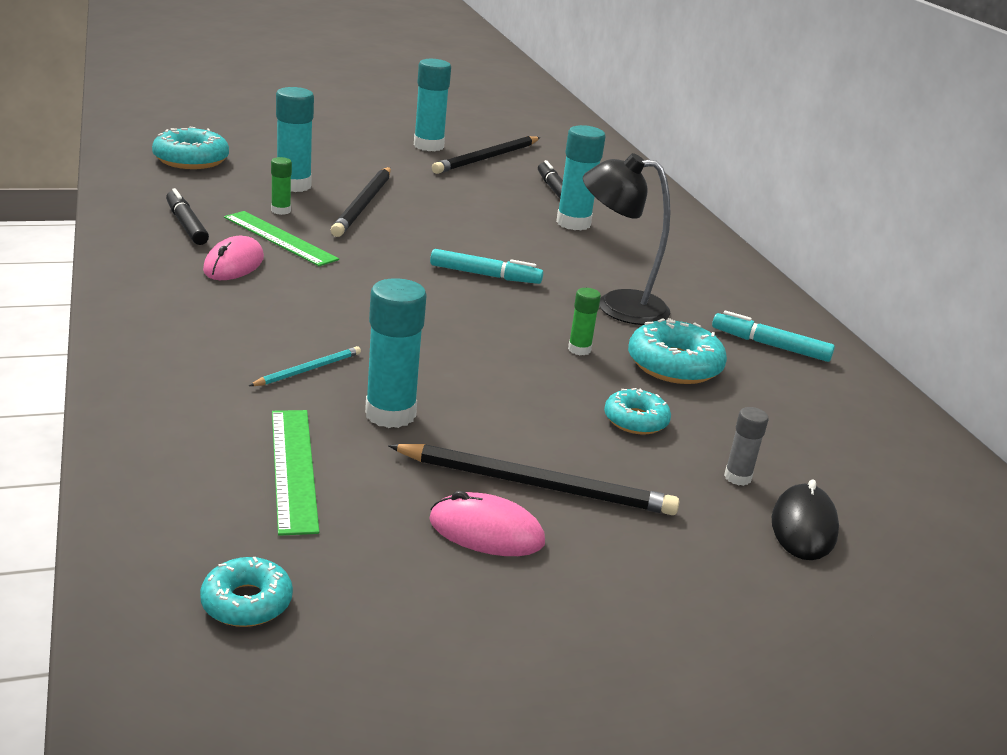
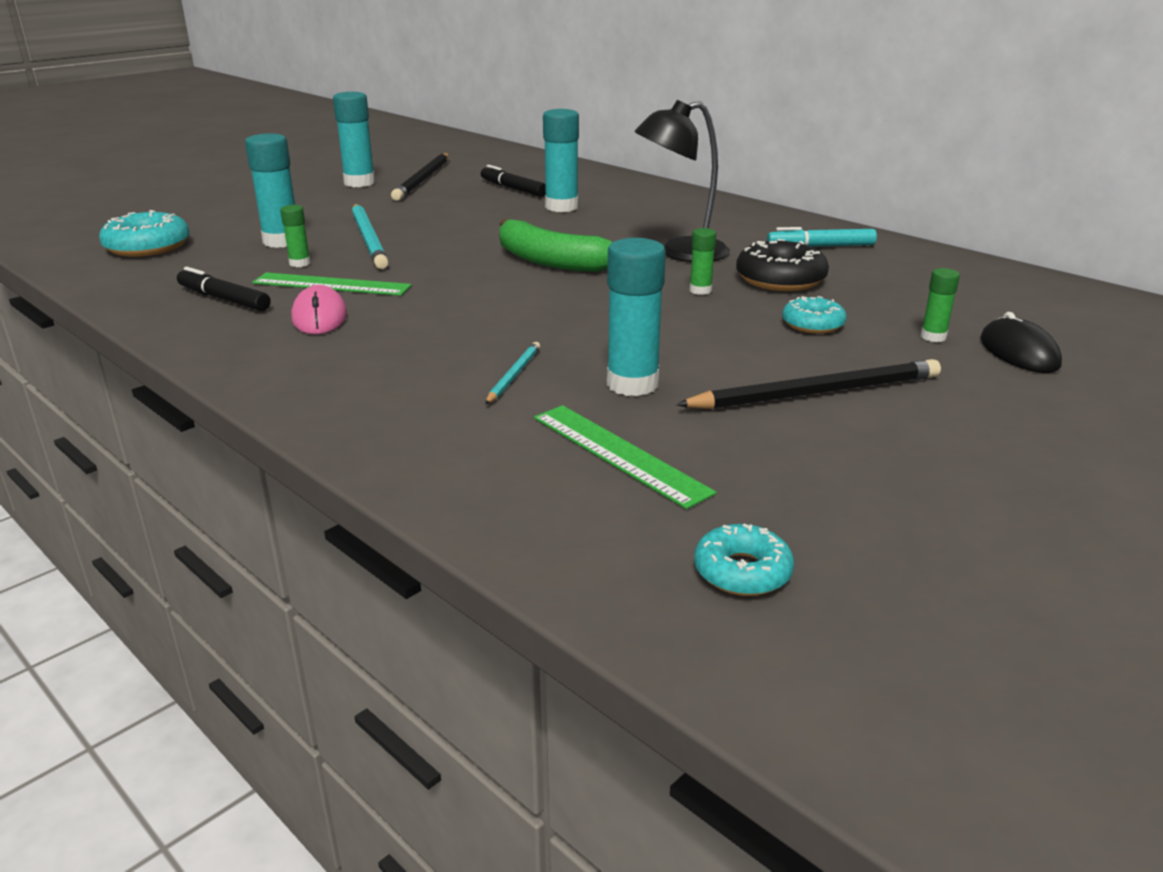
camera: 25 degrees left, 0 degrees up
(363, 205) = (369, 239): black pencil -> turquoise pencil
(485, 275) = (550, 261): turquoise marker -> green banana
(486, 531) = (833, 439): pink mouse -> none
(674, 365) = (780, 279): turquoise donut -> black donut
(737, 477) = (933, 337): grey glue stick -> green glue stick

